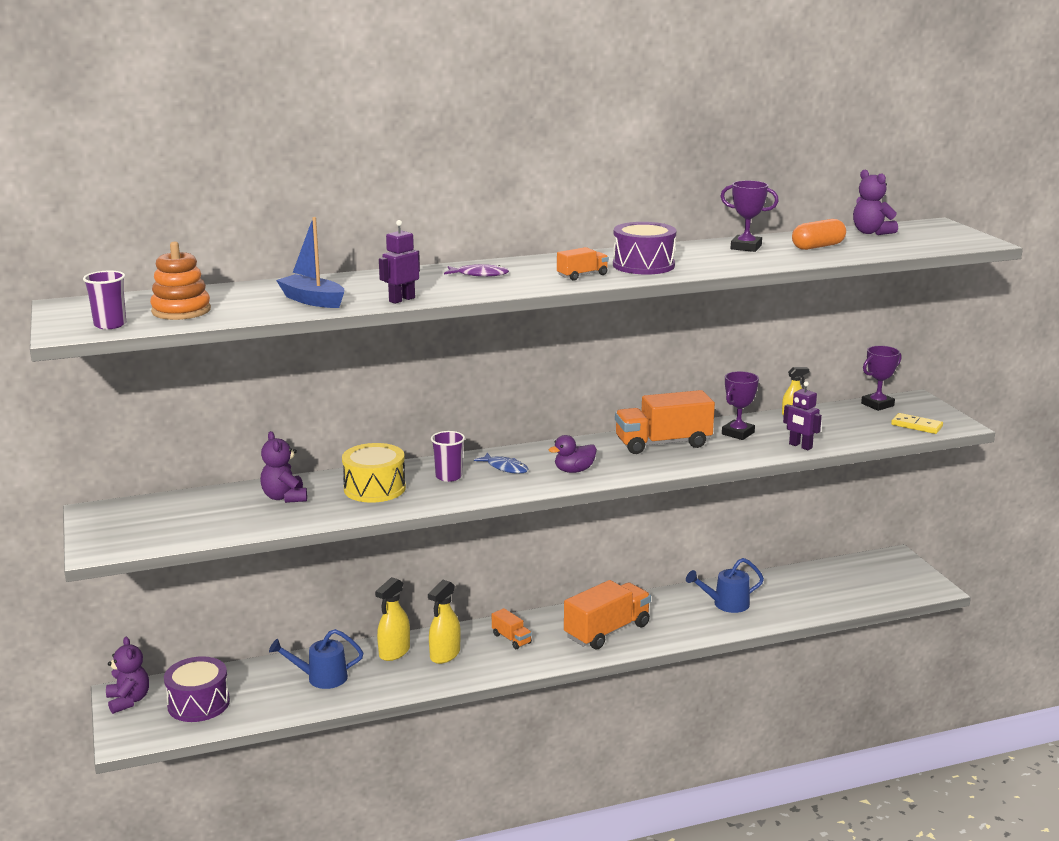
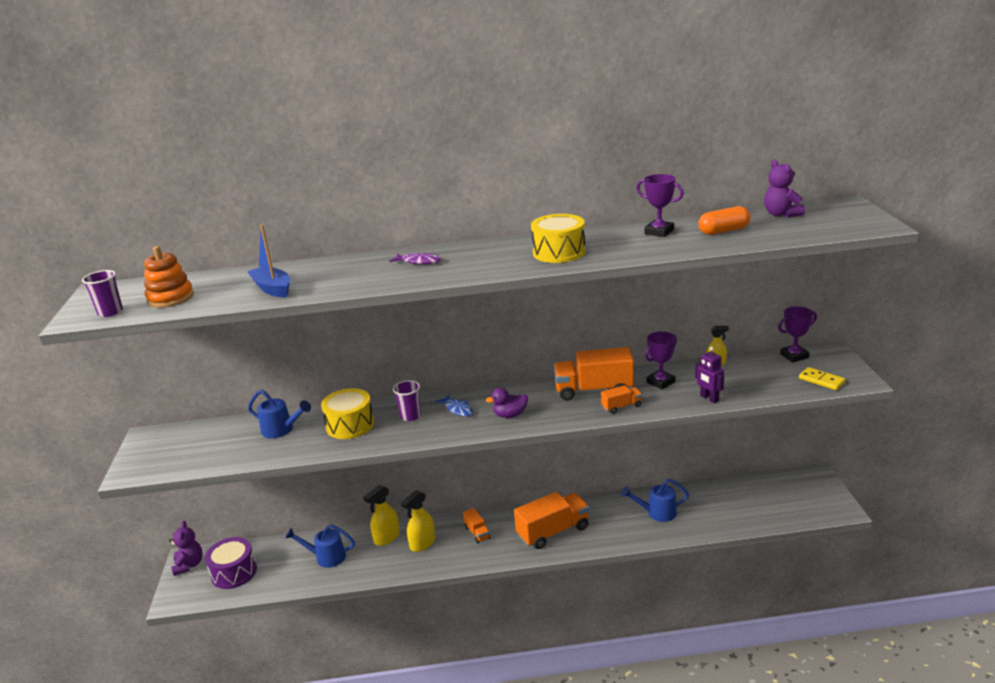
camera: 15 degrees right, 5 degrees up
(284, 497) = (281, 430): purple teddy bear -> blue watering can
(401, 299) = (340, 289): purple robot -> none
(582, 275) = (501, 263): orange truck -> orange truck (621, 406)
(643, 265) = (559, 252): purple drum -> yellow drum

